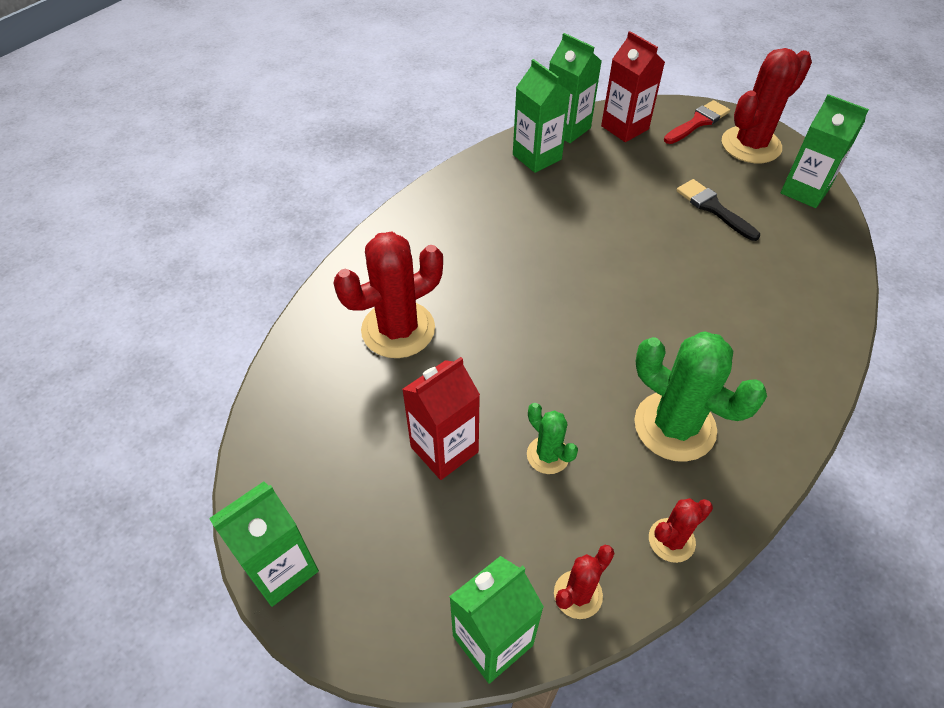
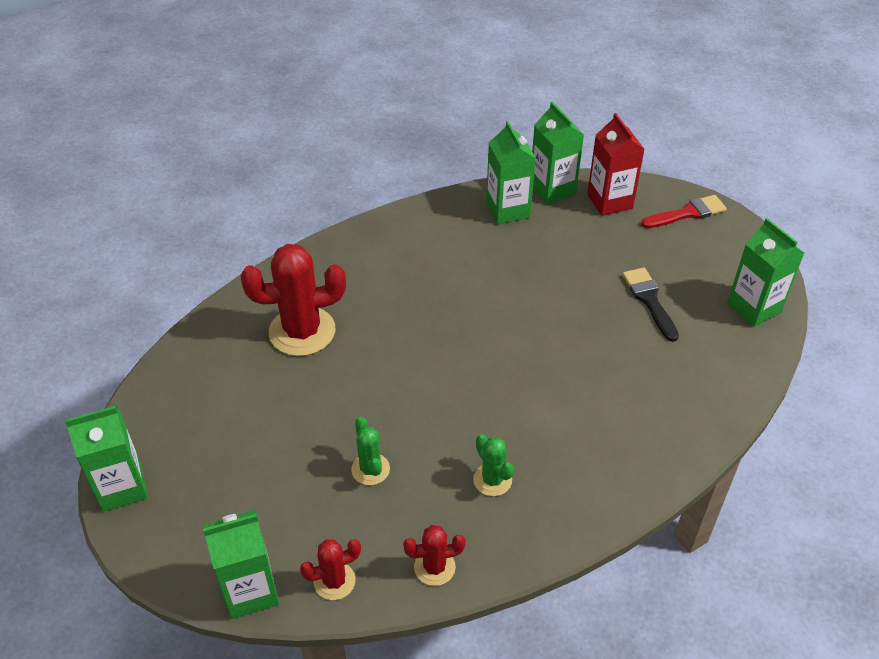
camera: 20 degrees right, 5 degrees down
(444, 449) = (289, 438): red carton -> none
(674, 426) = (492, 480): green cactus -> green cactus, size x0.52
(751, 145) = (727, 249): red cactus -> none

